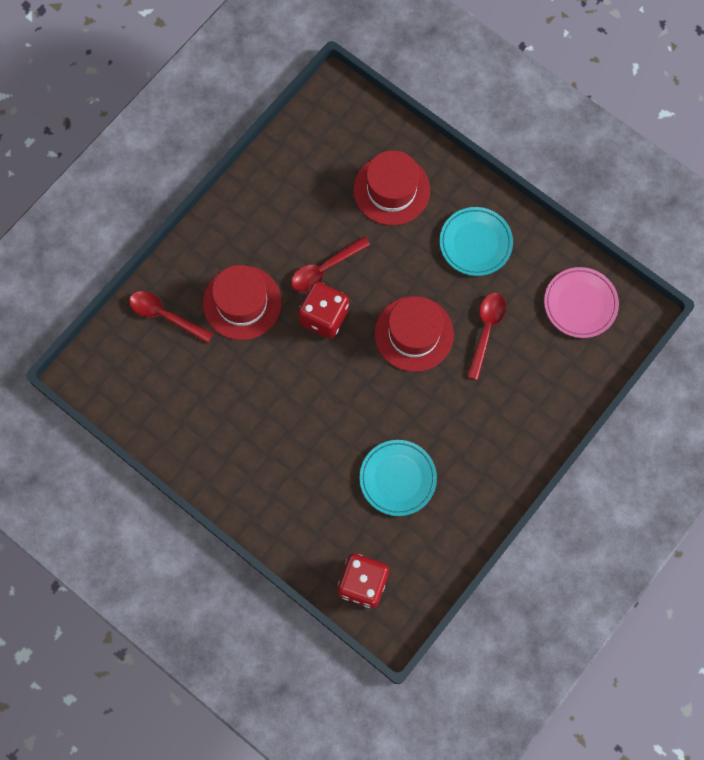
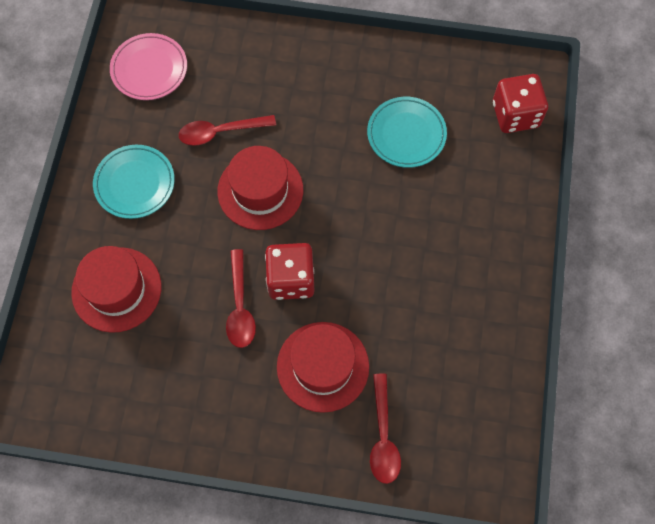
camera: 120 degrees left, 5 degrees down
(324, 269) = (240, 306): red spoon -> red spoon turned 60 degrees clockwise

